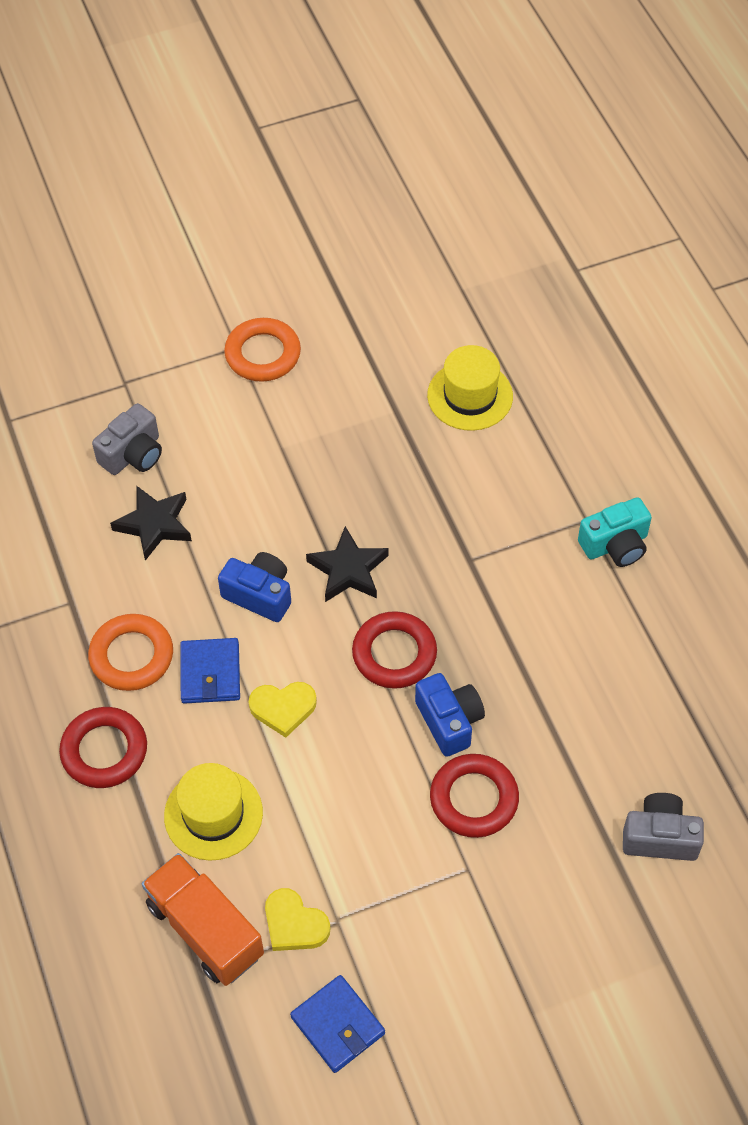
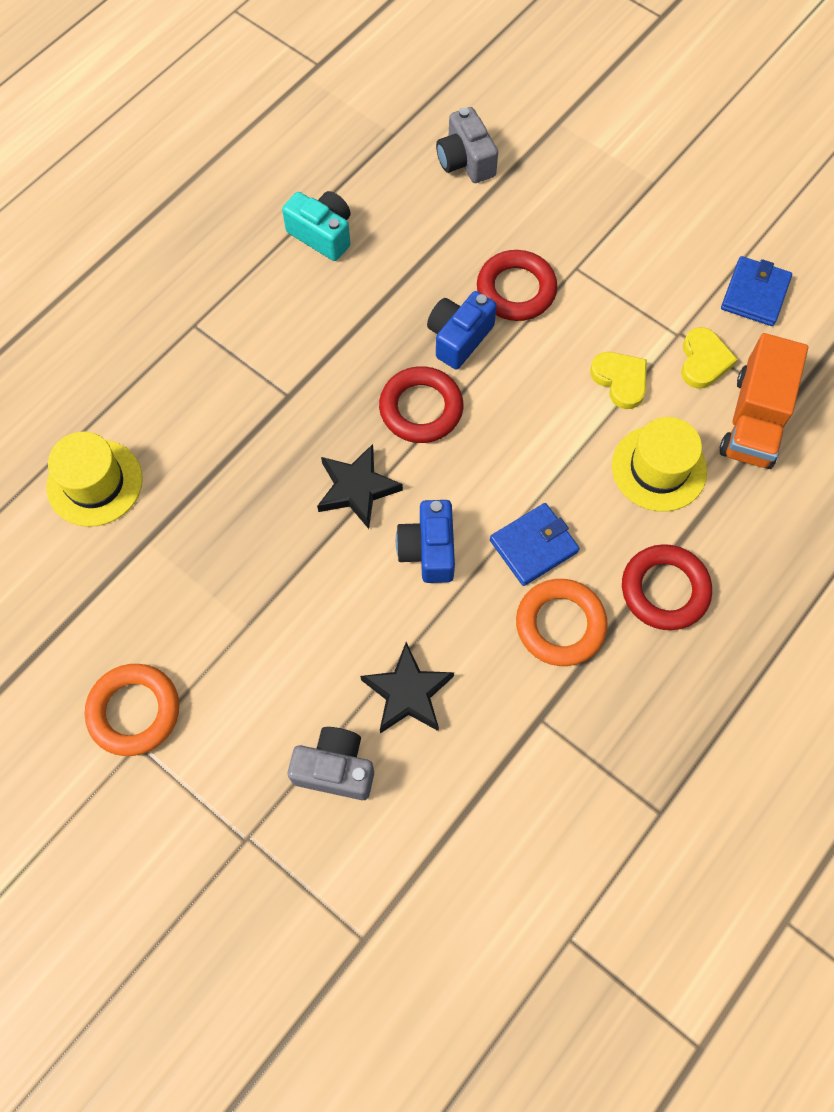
camera: 120 degrees left, 10 degrees up
(283, 708) = (528, 468): yellow heart -> yellow heart (620, 380)
(615, 545) = (209, 293): turquoise camera -> turquoise camera (322, 234)

